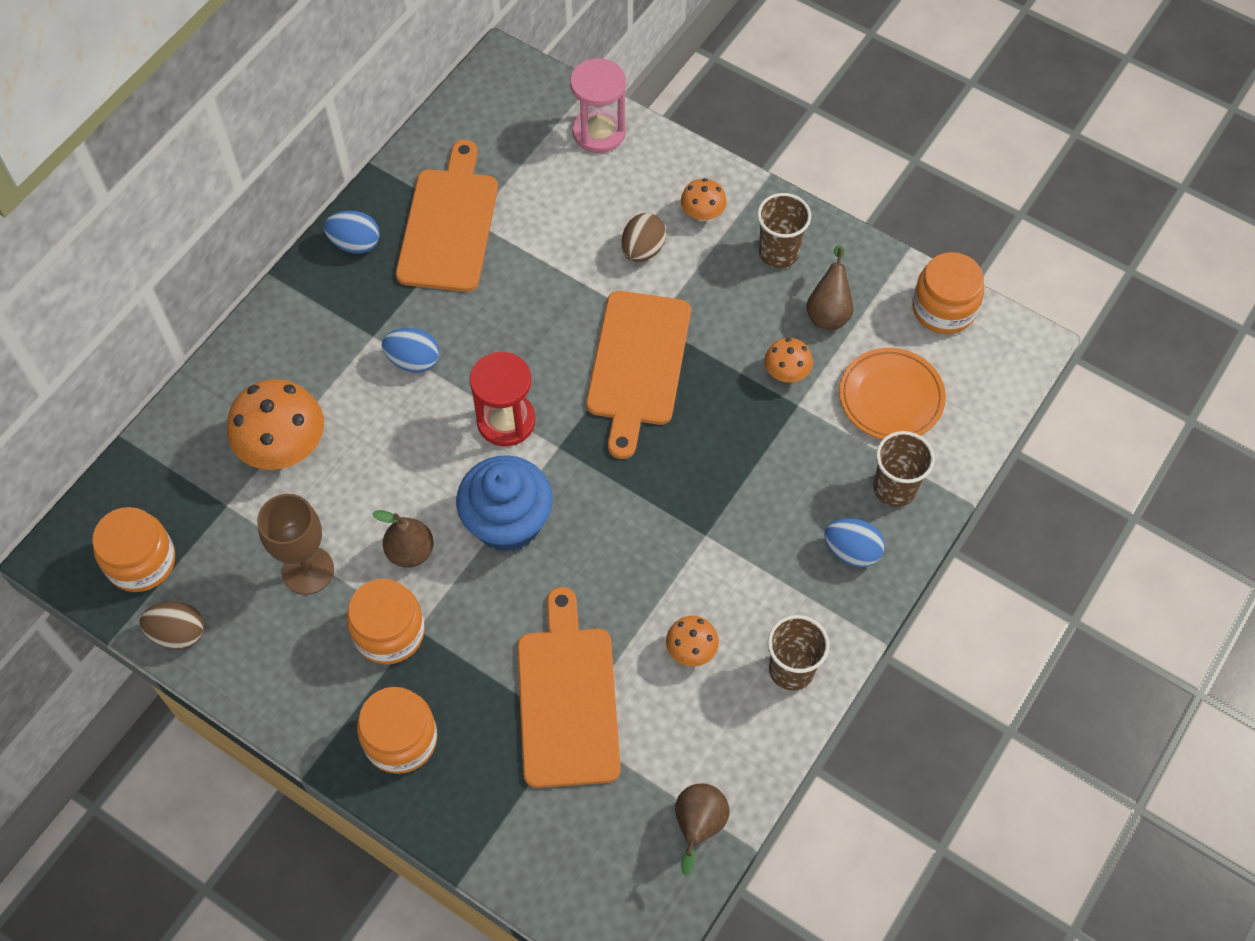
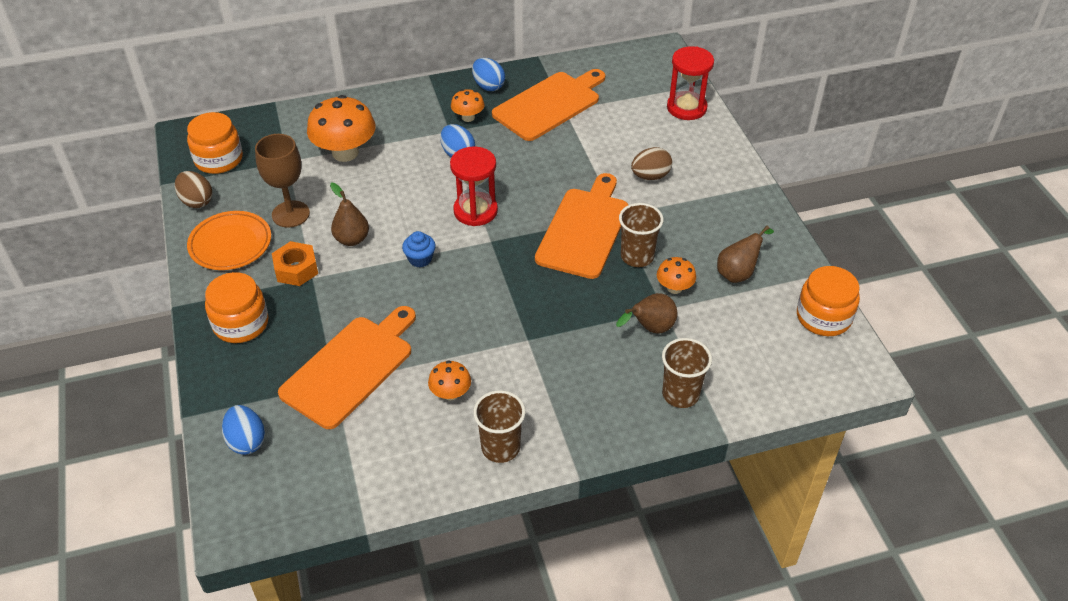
camera: 40 degrees right, 15 degrees down
(389, 632) = (296, 269): orange jar -> orange nut
(507, 522) = (420, 259): blue cupcake -> blue cupcake, size x0.46
(599, 132) = (686, 108): pink hourglass -> red hourglass
(638, 364) = (584, 229): orange cutting board -> orange cutting board turned 150 degrees clockwise
(698, 826) = (346, 491): brown pear -> brown pear (650, 329)
(702, 213) = (708, 179): orange mushroom -> orange mushroom (468, 117)
(778, 252) = (737, 224): brown cup -> brown cup (637, 256)
(851, 551) = (612, 410): blue egg -> blue egg (246, 441)
(891, 397) = (732, 343): orange plate -> orange plate (230, 244)

